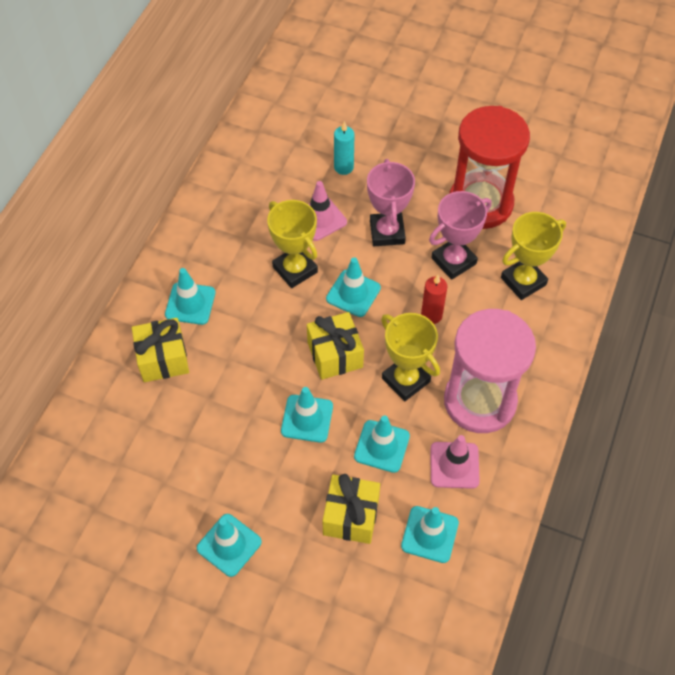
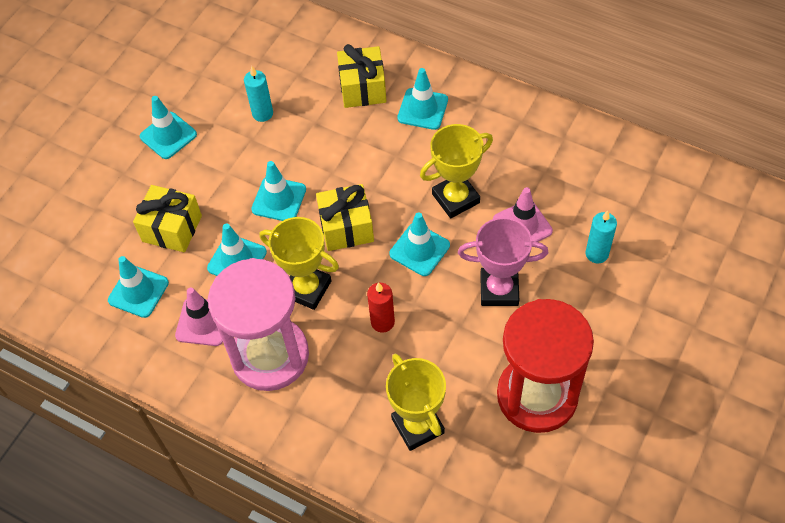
camera: 100 degrees right, 0 degrees up
(197, 451) = (262, 113): none -> turquoise candle
(406, 380) = (307, 289): yellow trophy -> yellow trophy turned 60 degrees clockwise
(453, 261) = (453, 354): pink trophy -> none

